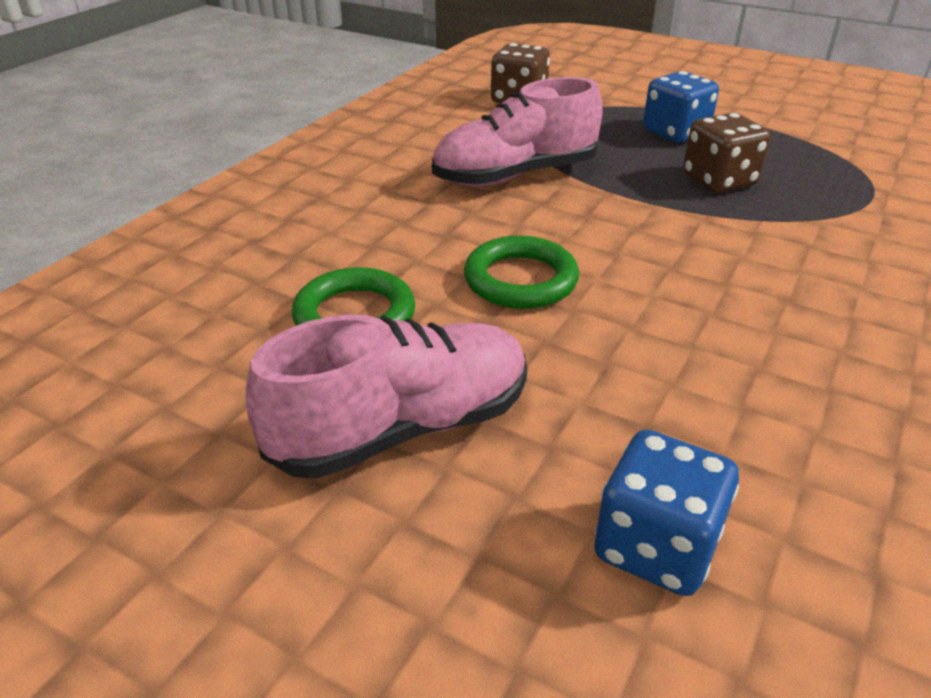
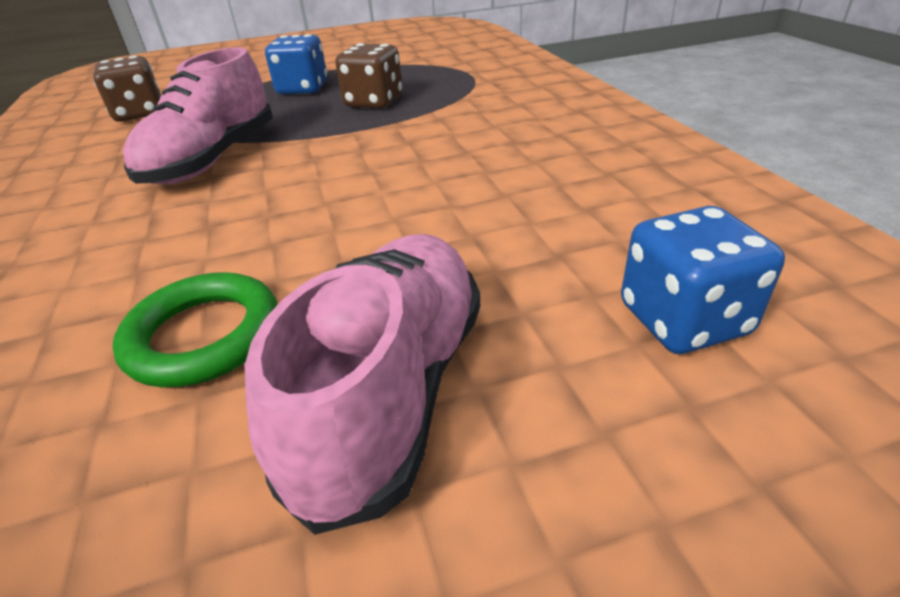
camera: 45 degrees left, 0 degrees up
(520, 280) = (325, 222): green ring -> none

